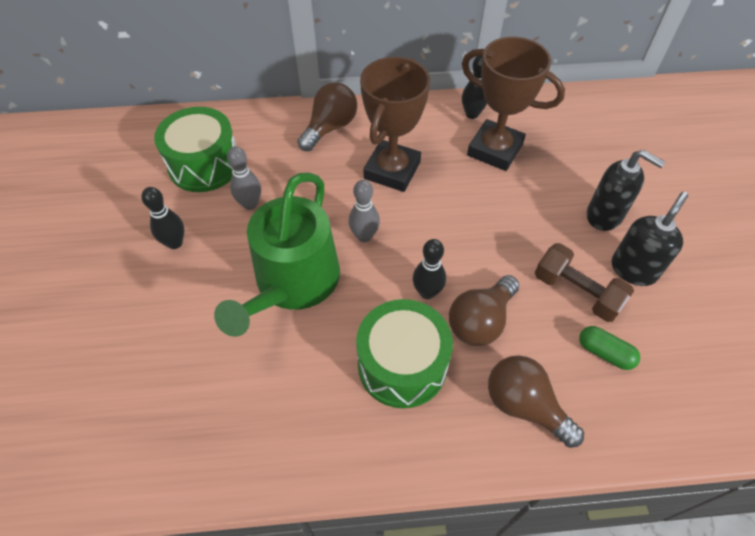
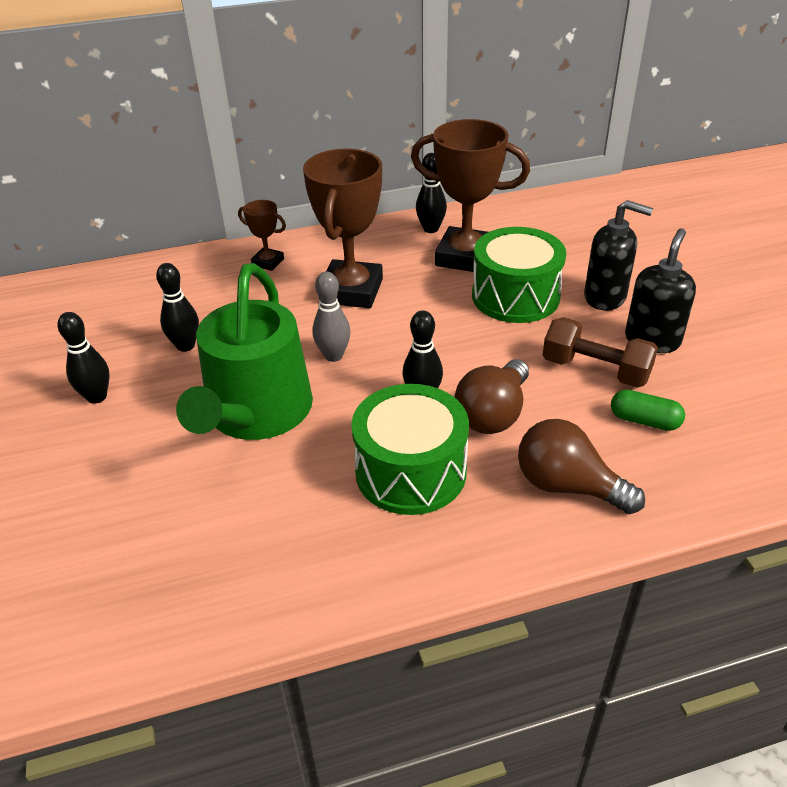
camera: 10 degrees left, 15 degrees down
(204, 165) = (120, 317): green drum -> green drum (515, 296)
(250, 204) = (185, 346): grey bowling pin -> black bowling pin
(330, 128) = (268, 262): brown light bulb -> brown trophy

